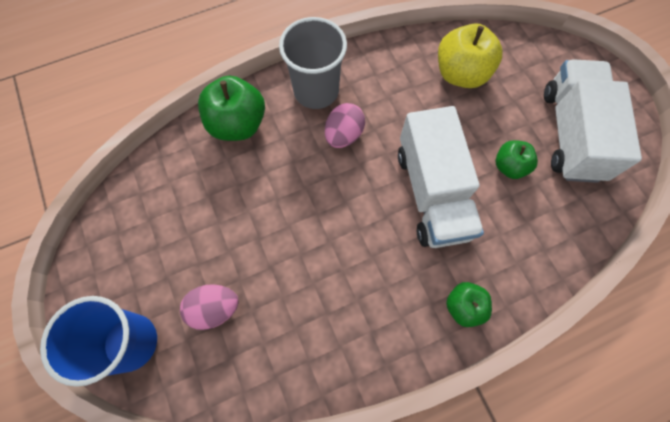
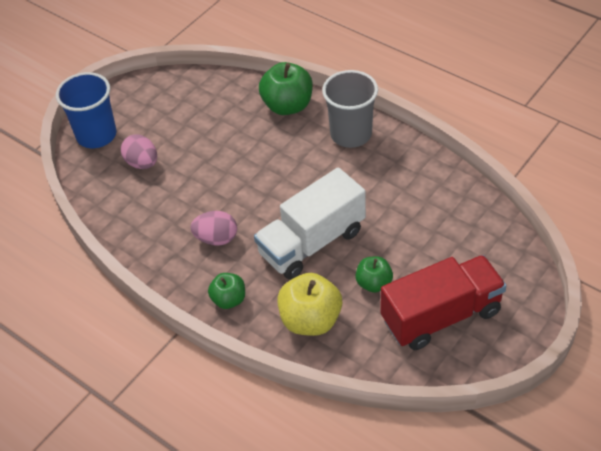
camera: 65 degrees right, 20 degrees down
(343, 135) = (323, 168): pink egg -> pink egg (216, 238)
(461, 74) = (442, 215): yellow apple -> yellow apple (310, 320)
(571, 134) = (441, 316): white truck -> red truck

